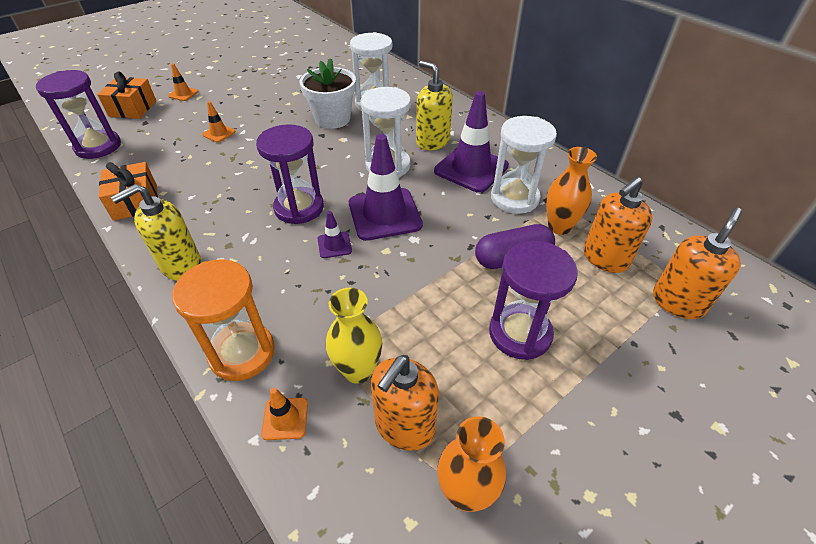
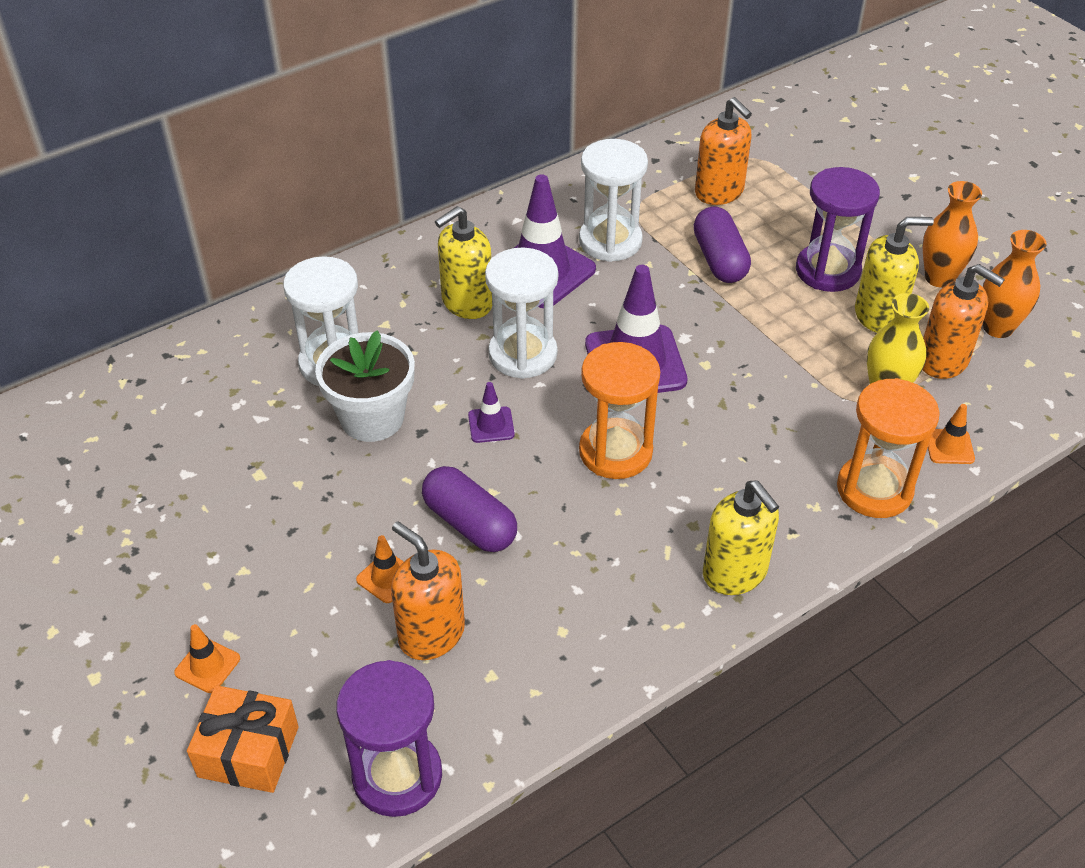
camera: 85 degrees left, 0 degrees up
(135, 202) = (586, 664): orange gift -> none
(249, 156) = (470, 523): none -> purple capsule
(299, 208) = (615, 452): purple hourglass -> orange hourglass
(334, 245) = (695, 412): purple traffic cone -> purple traffic cone (491, 425)
(463, 372) = (879, 316): none -> yellow soap dispenser
(559, 226) = (666, 214): orange vase -> orange vase (939, 278)
(678, 302) = (780, 160): orange soap dispenser -> orange soap dispenser (431, 634)

